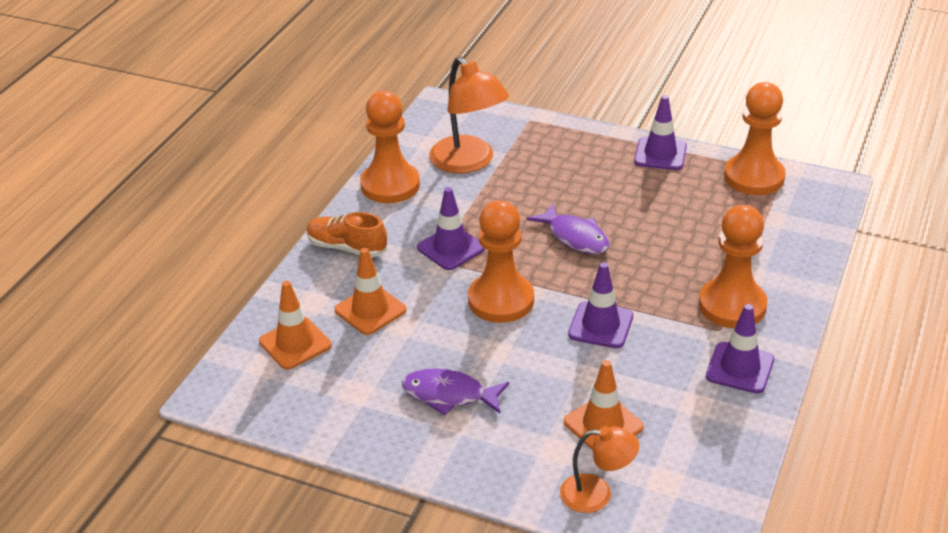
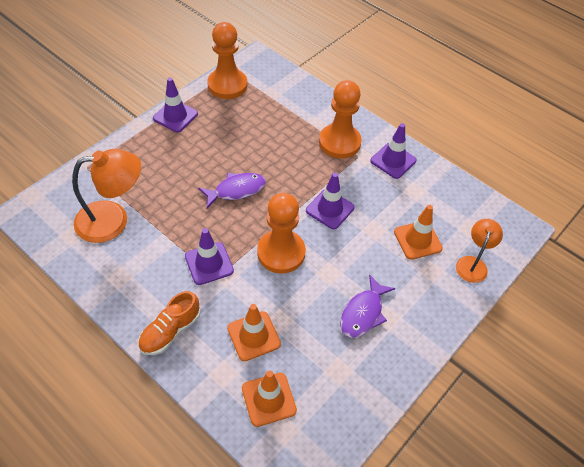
camera: 75 degrees left, 15 degrees up
(390, 185) = (108, 279): orange pawn -> none

